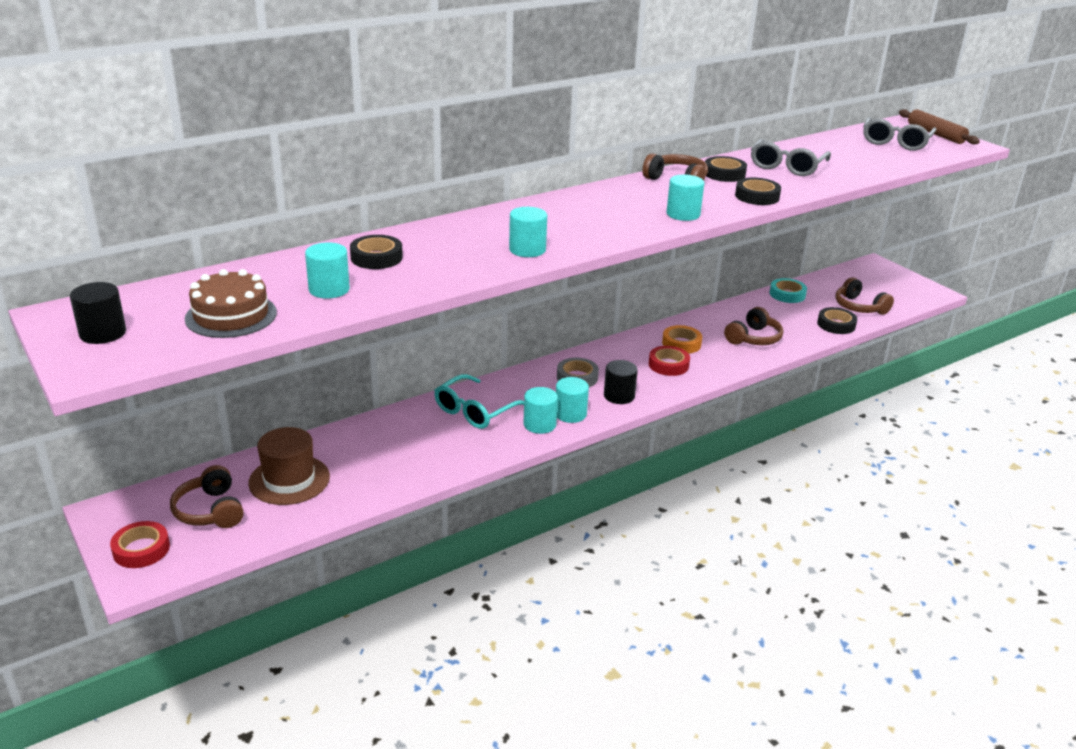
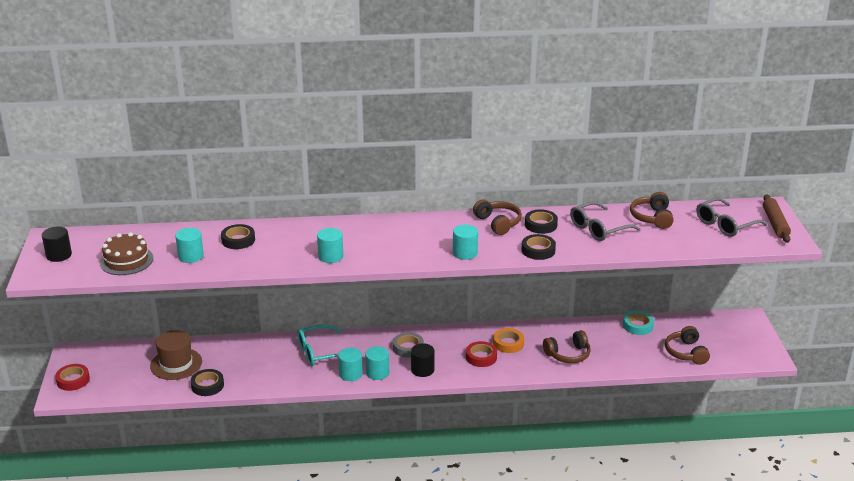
camera: 30 degrees right, 0 degrees up
(210, 511) = (122, 369): brown headphones -> brown headphones (652, 218)
(836, 324) = (648, 362): black tape -> black tape (207, 385)

